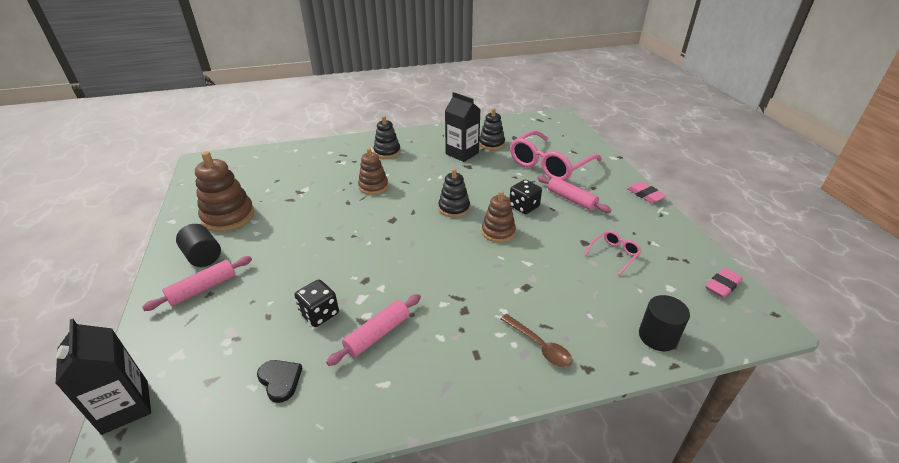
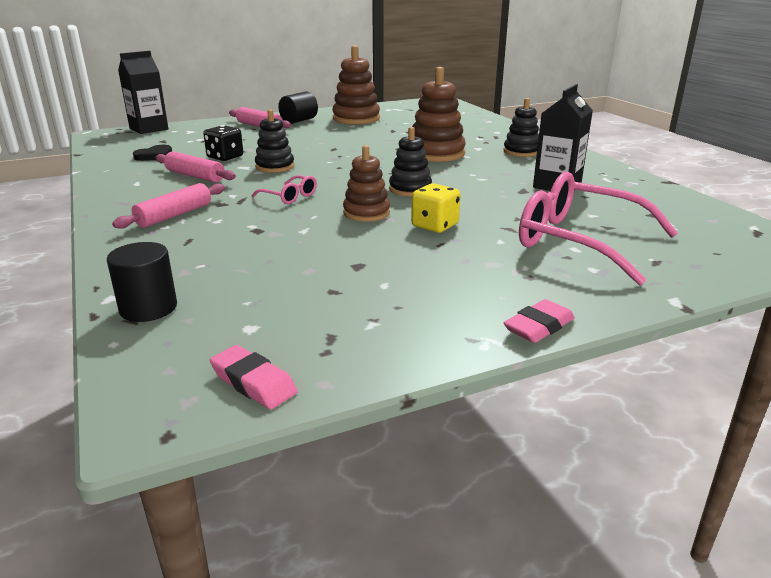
camera: 80 degrees right, 10 degrees down
(373, 186) = (436, 153): brown stacking toy -> brown stacking toy, size x1.56
(491, 143) = (609, 200): black stacking toy -> black stacking toy (275, 166)
(524, 207) = (435, 225): black dice -> yellow dice
(540, 346) = (157, 238): brown spoon -> none
(571, 199) = (476, 257): pink rolling pin -> pink rolling pin (174, 215)
(614, 254) = (331, 286): pink glasses -> pink glasses (289, 197)

